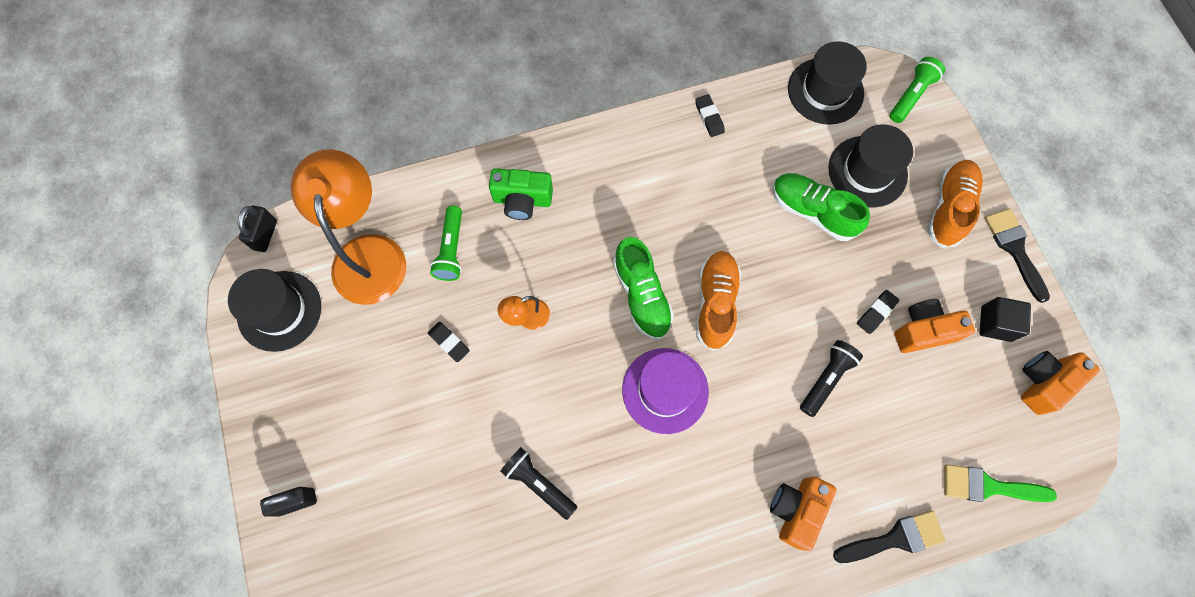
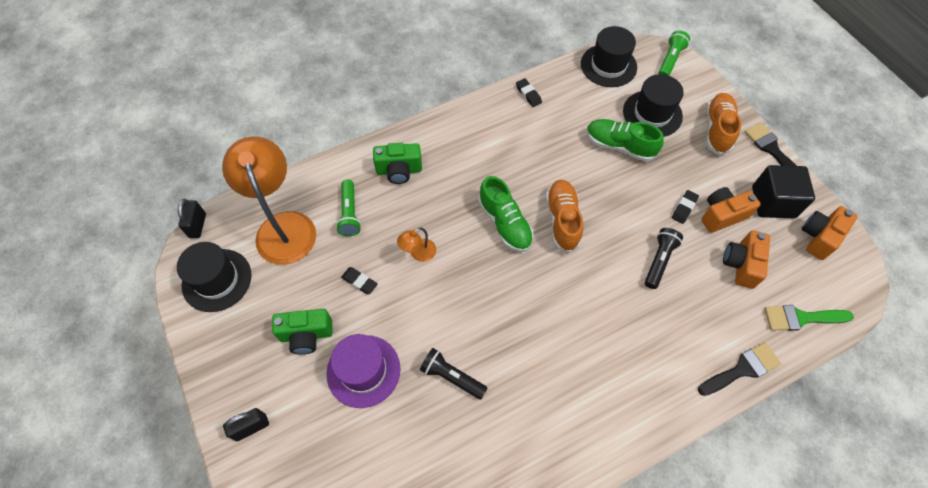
camera: 10 degrees left, 10 degrees down
(375, 400) = (306, 335): none -> green camera
(665, 390) = (538, 289): purple hat -> purple hat (363, 371)
(796, 510) = (660, 361): orange camera -> orange camera (741, 264)
(995, 323) = (773, 202): black cube -> black cube, size x1.53

